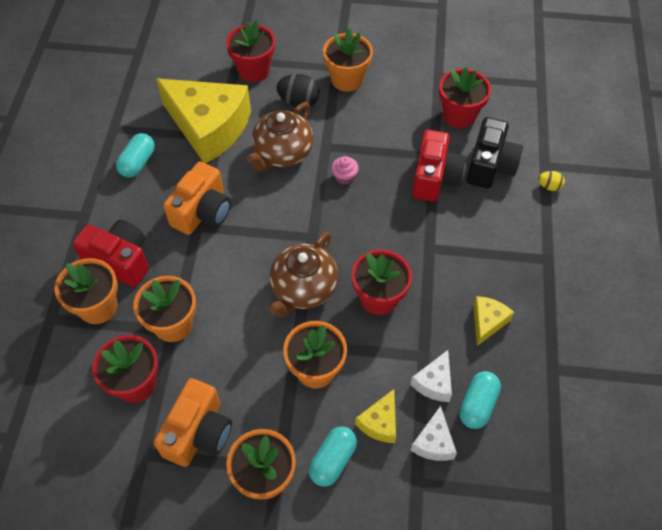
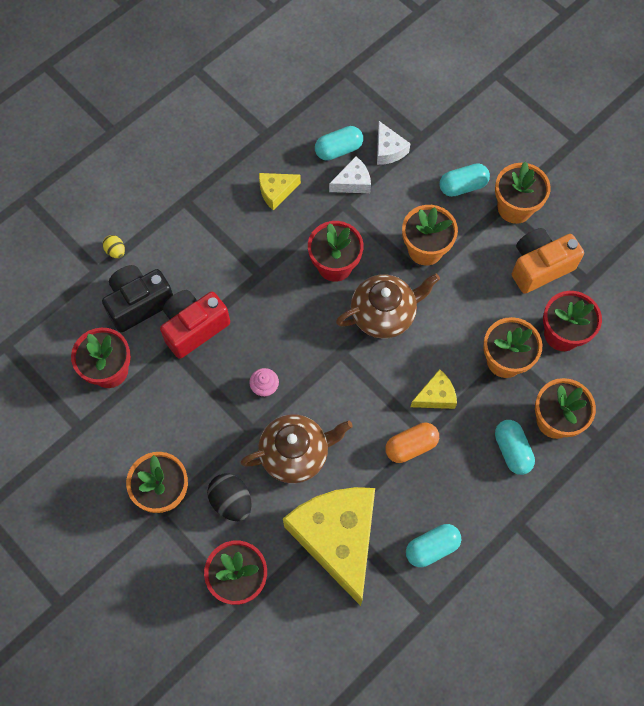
camera: 140 degrees left, 10 degrees up
(120, 261) = (512, 450): red camera -> turquoise capsule
(202, 212) = (411, 446): orange camera -> orange capsule
(380, 422) = (412, 185): yellow cheese -> yellow cheese (435, 396)
(433, 442) = (388, 150): white cheese -> white cheese turned 105 degrees clockwise

